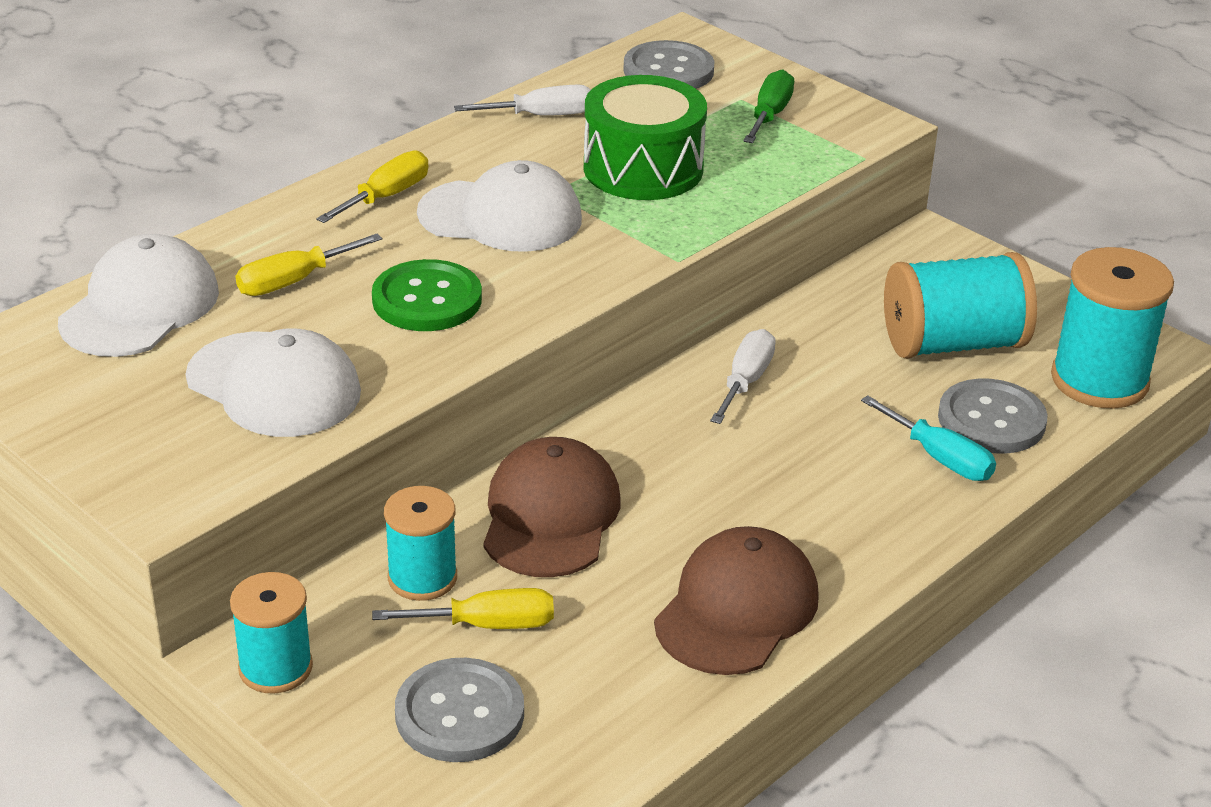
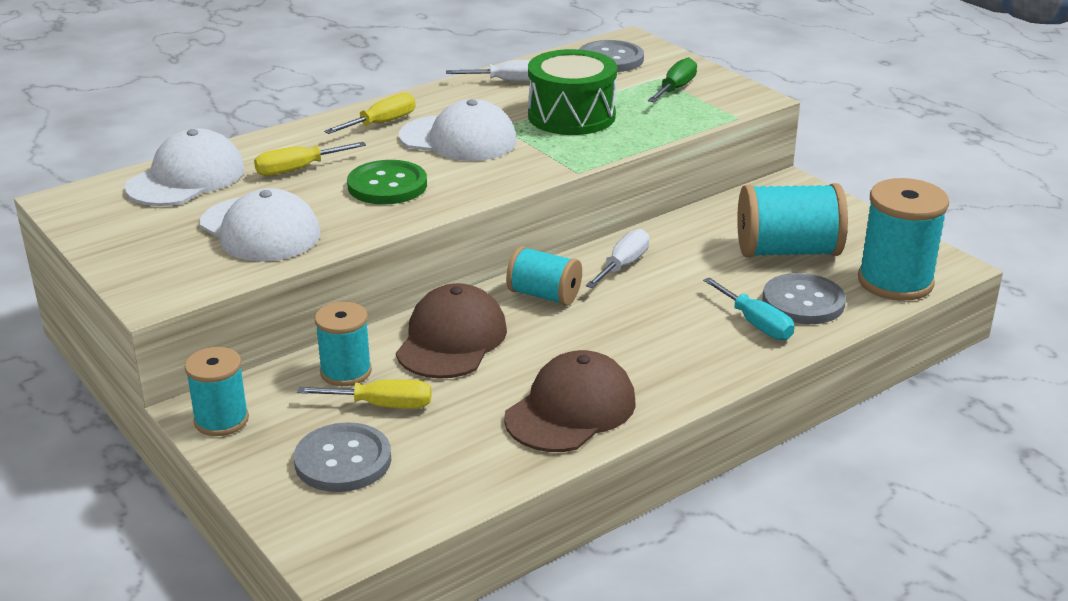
camera: 10 degrees right, 5 degrees down
(654, 437) = (544, 295): none -> turquoise spool

